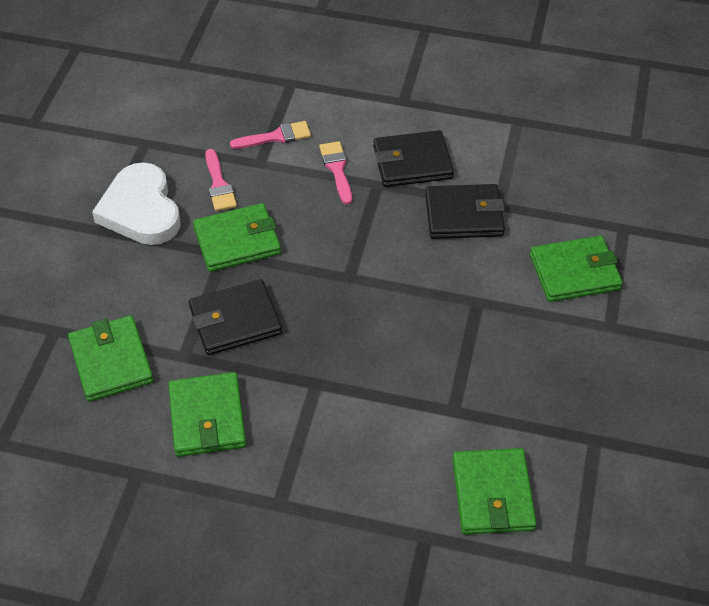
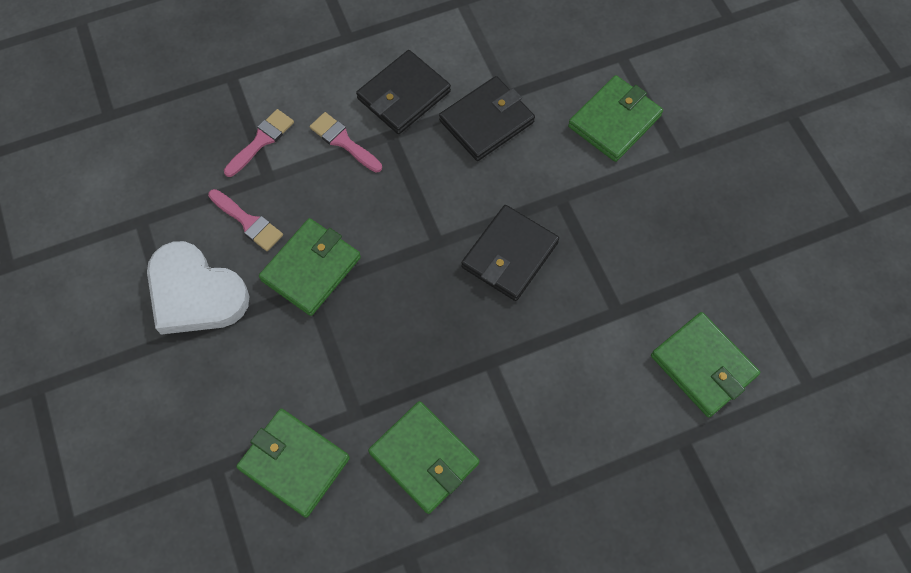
camera: 35 degrees left, 15 degrees up
(235, 320) = (373, 348): black wallet -> black wallet (509, 255)

